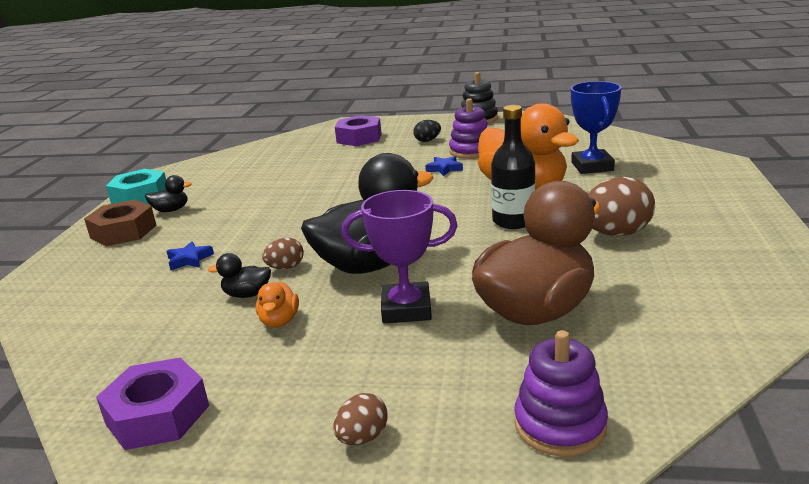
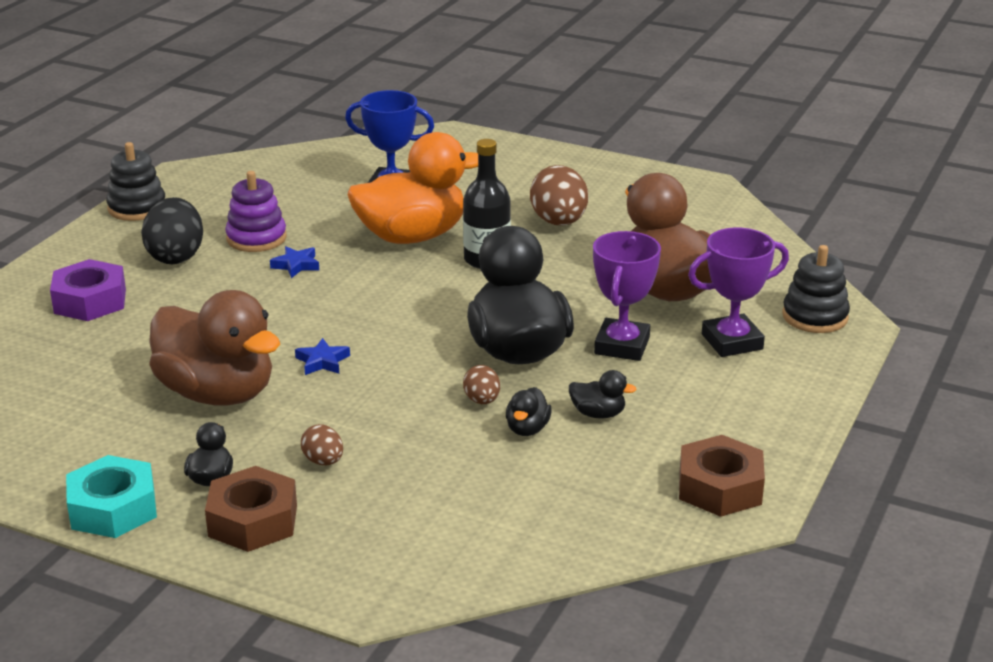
camera: 75 degrees left, 5 degrees up
(158, 415) = (720, 487): purple nut -> brown nut
(189, 259) = (402, 465): blue star -> blue star (322, 361)
(268, 189) = (217, 393): none -> brown duck
(279, 321) = (598, 414): orange duck -> black duck
(362, 438) = (795, 392): brown egg -> brown egg (323, 461)
(427, 141) = (176, 256): black egg -> black egg, size x1.89
(454, 371) = (732, 342): none -> purple trophy
(560, 425) = (815, 316): purple stacking toy -> black stacking toy

